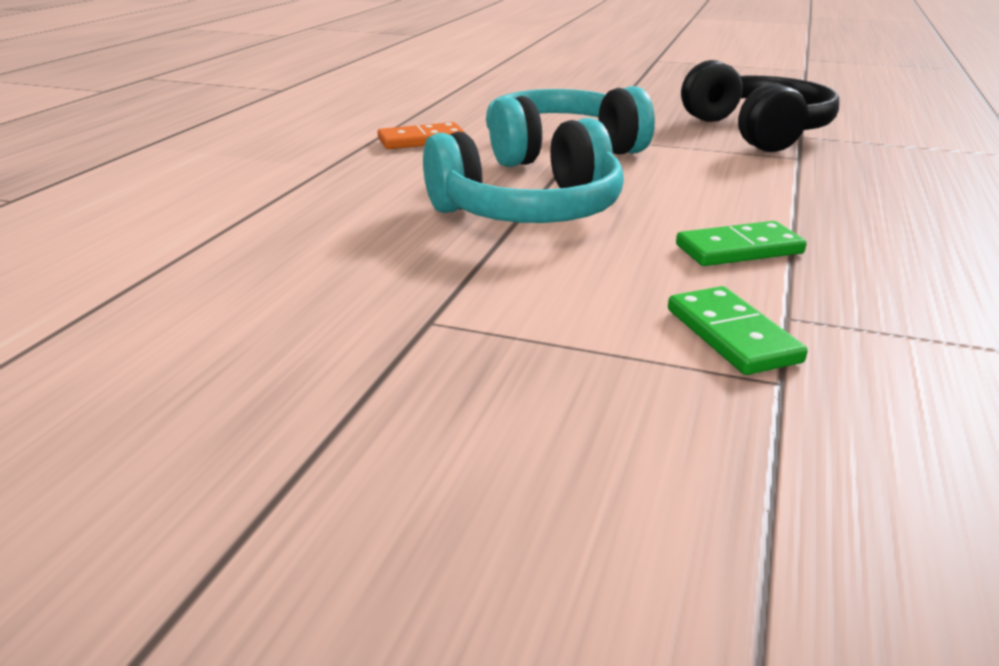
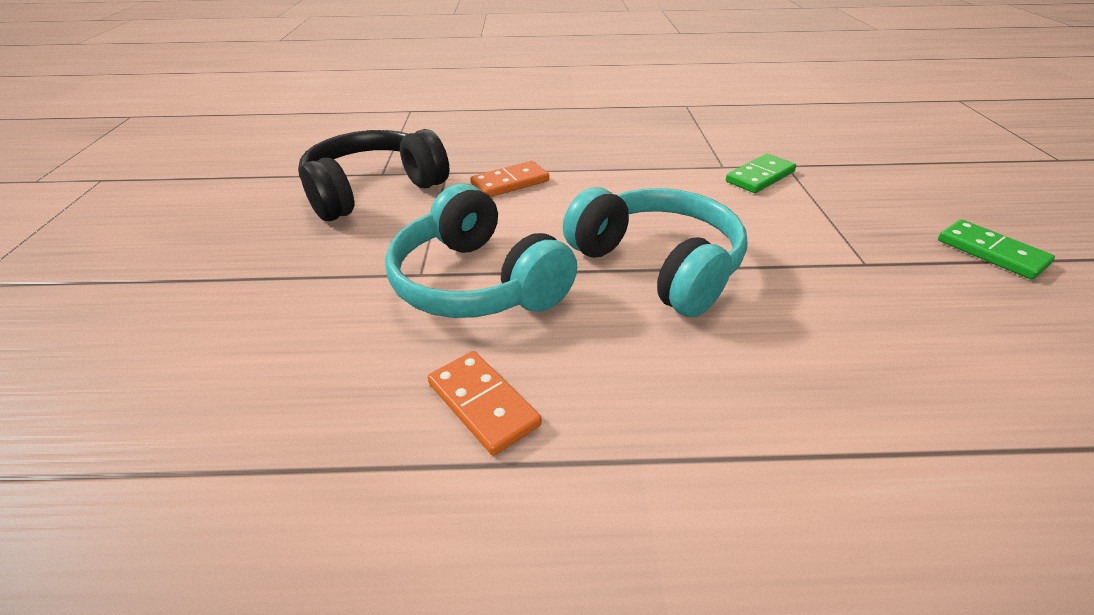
camera: 110 degrees left, 10 degrees up
(739, 249) = (650, 182): green domino -> green domino (991, 252)
(759, 179) = (510, 183): none -> orange domino

